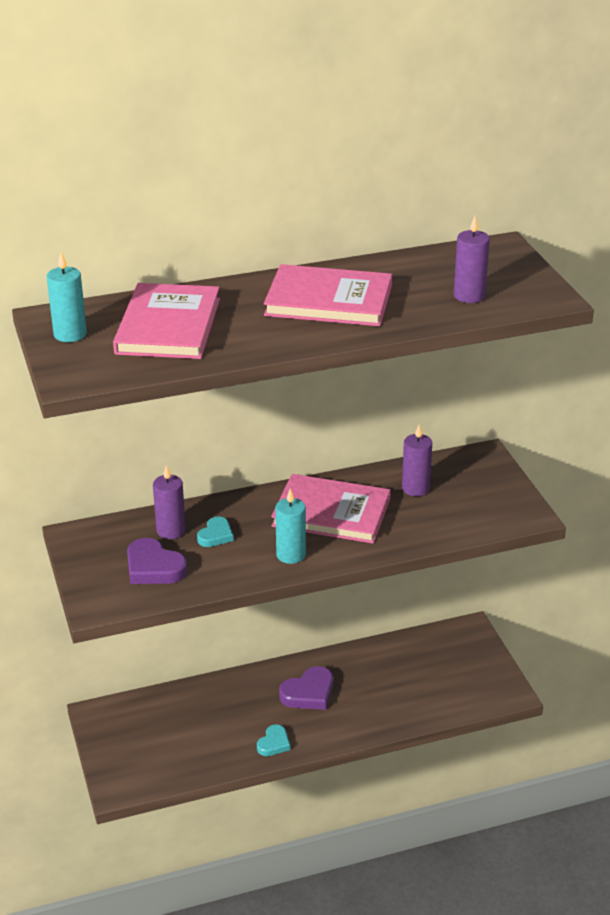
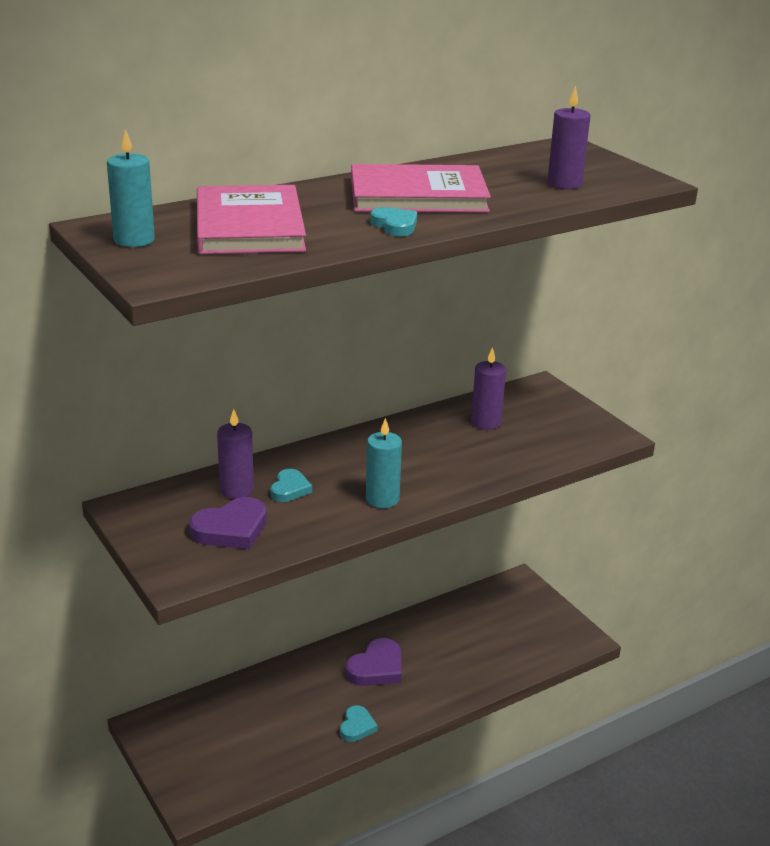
camera: 15 degrees left, 5 degrees down
(153, 567) = (231, 529): purple heart -> purple heart turned 60 degrees counterclockwise
(290, 335) = (395, 225): none -> turquoise heart
(331, 513) = (408, 454): pink book -> none

